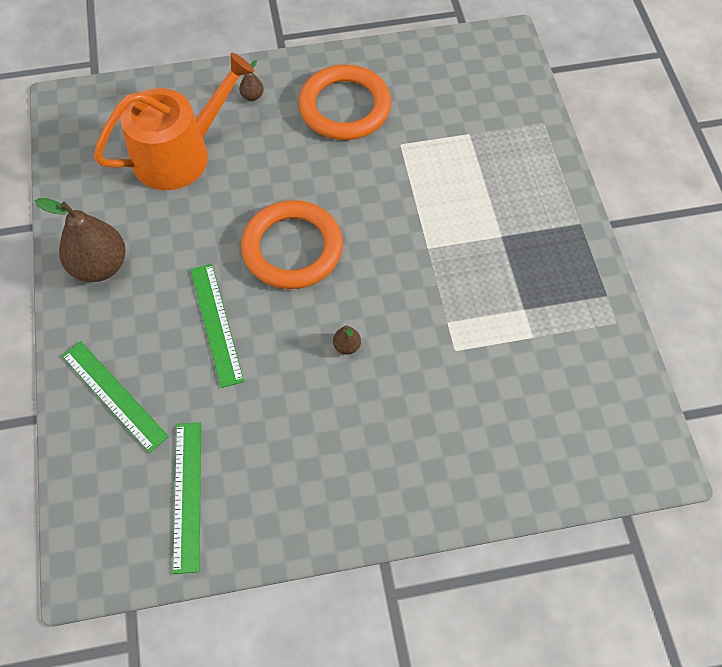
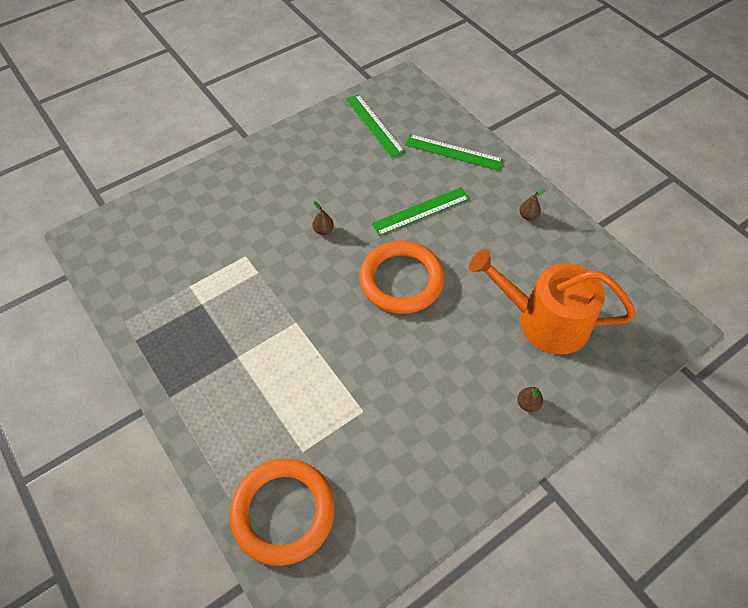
camera: 155 degrees right, 5 degrees down
(100, 266) = (528, 216): brown pear -> brown pear, size x0.43
(180, 153) = (544, 320): orange watering can -> orange watering can turned 75 degrees clockwise
(216, 324) = (421, 211): green ruler -> green ruler turned 75 degrees counterclockwise
(345, 107) = (435, 430): orange ring -> orange ring (283, 512)

